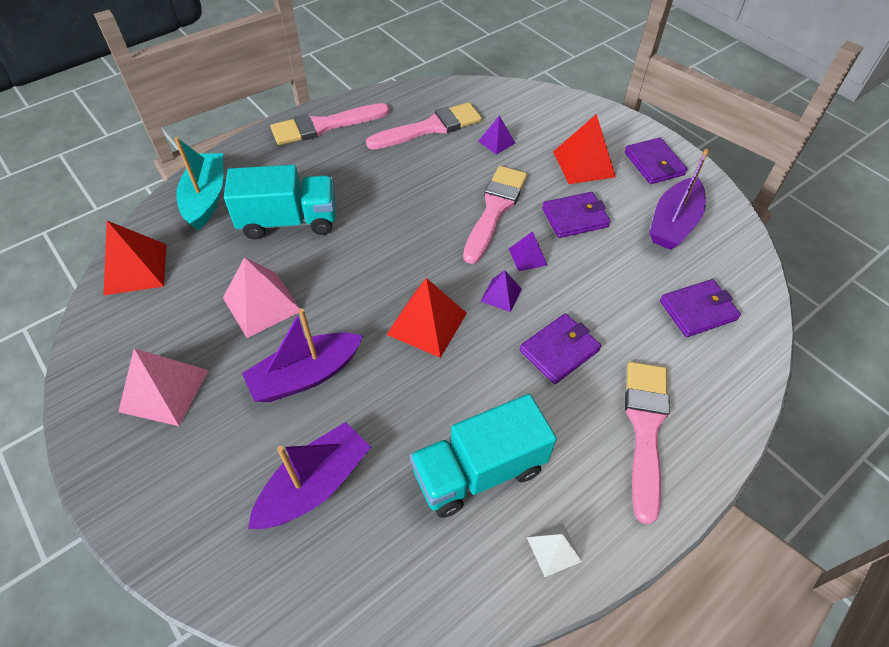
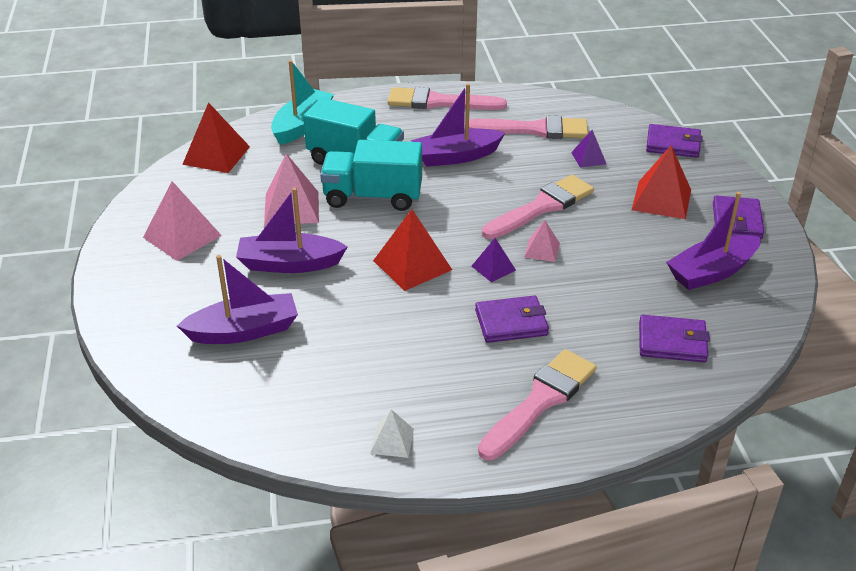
camera: 30 degrees right, 15 degrees down
(381, 182) = (455, 156): none -> purple boat
(479, 471) = (374, 371): turquoise truck -> turquoise truck (373, 197)
(527, 257) = (542, 250): purple pyramid -> pink pyramid
(575, 217) = (613, 236): purple wallet -> purple wallet (673, 144)

